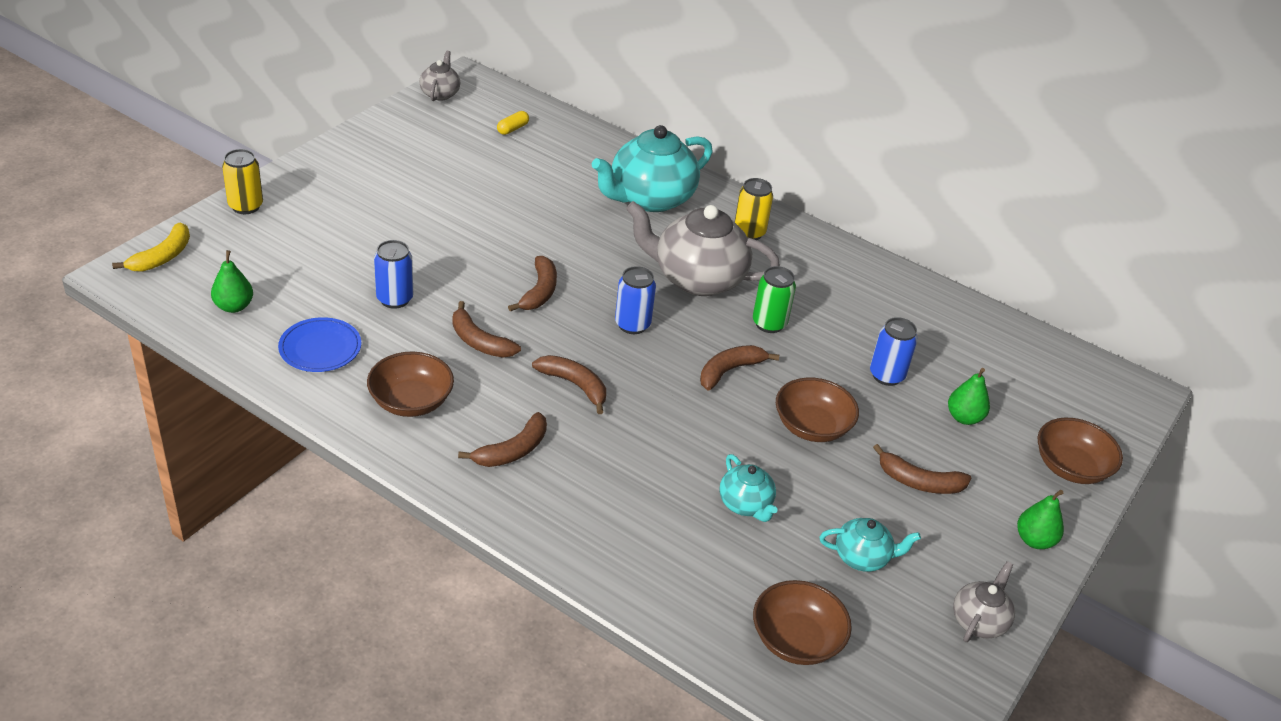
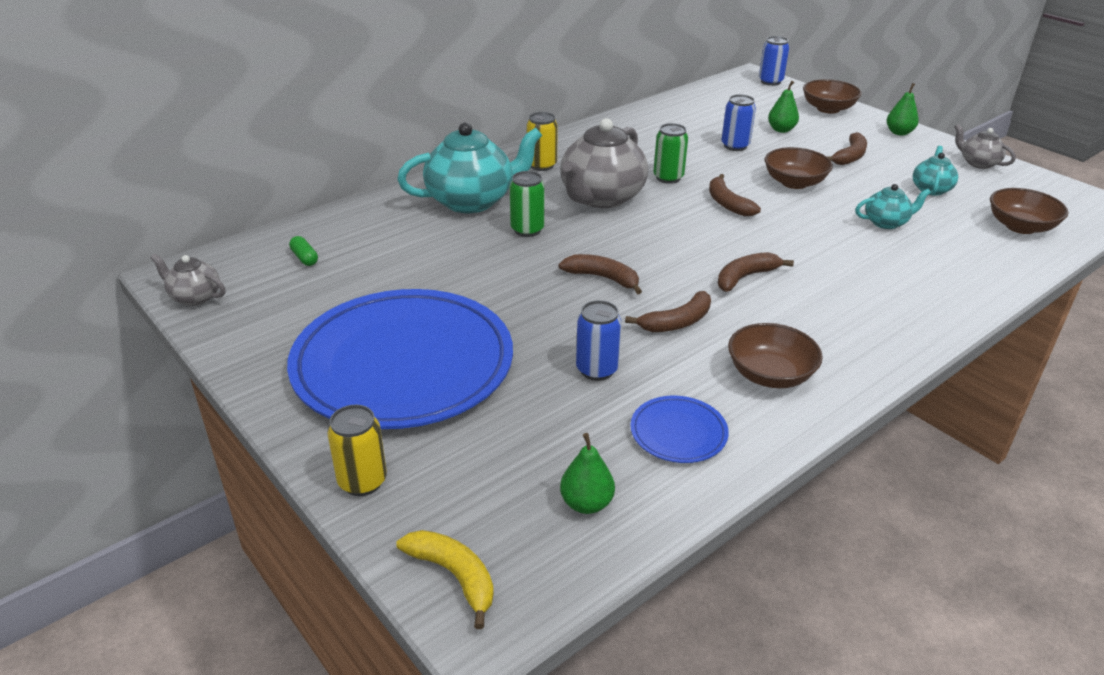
camera: 70 degrees left, 5 degrees down
(378, 201) = (403, 365): none -> blue plate
(512, 129) = (304, 258): yellow capsule -> green capsule
(512, 450) = (837, 321): brown banana -> none
(609, 238) = (527, 230): none -> green can
(632, 325) = (661, 237): blue can -> blue can (770, 82)
(650, 199) = (472, 201): turquoise teapot -> turquoise teapot turned 90 degrees counterclockwise

